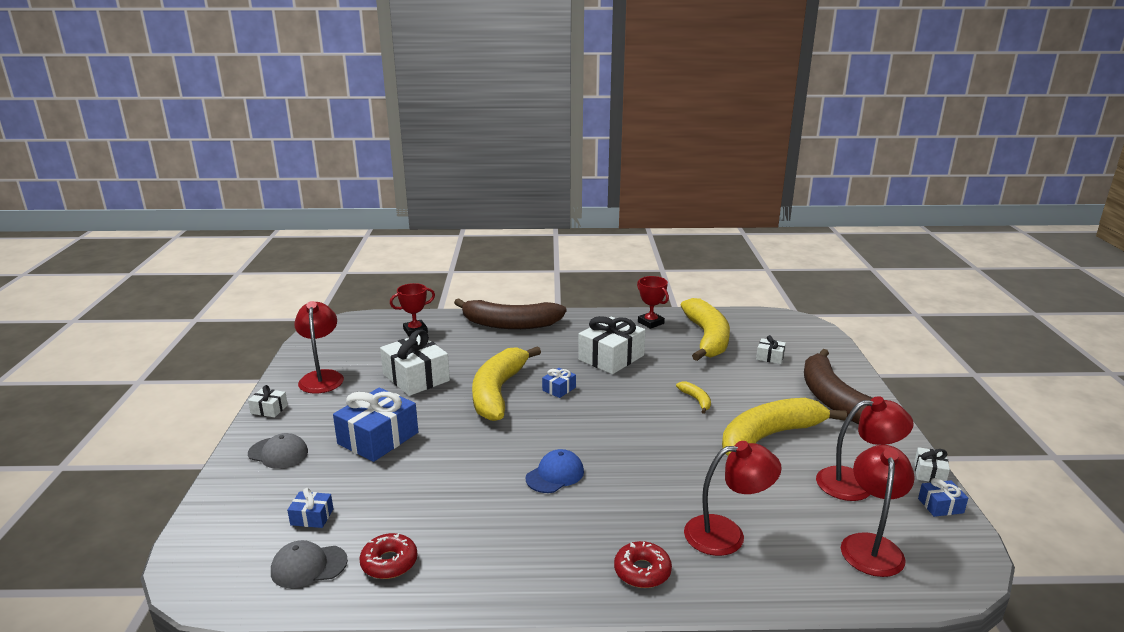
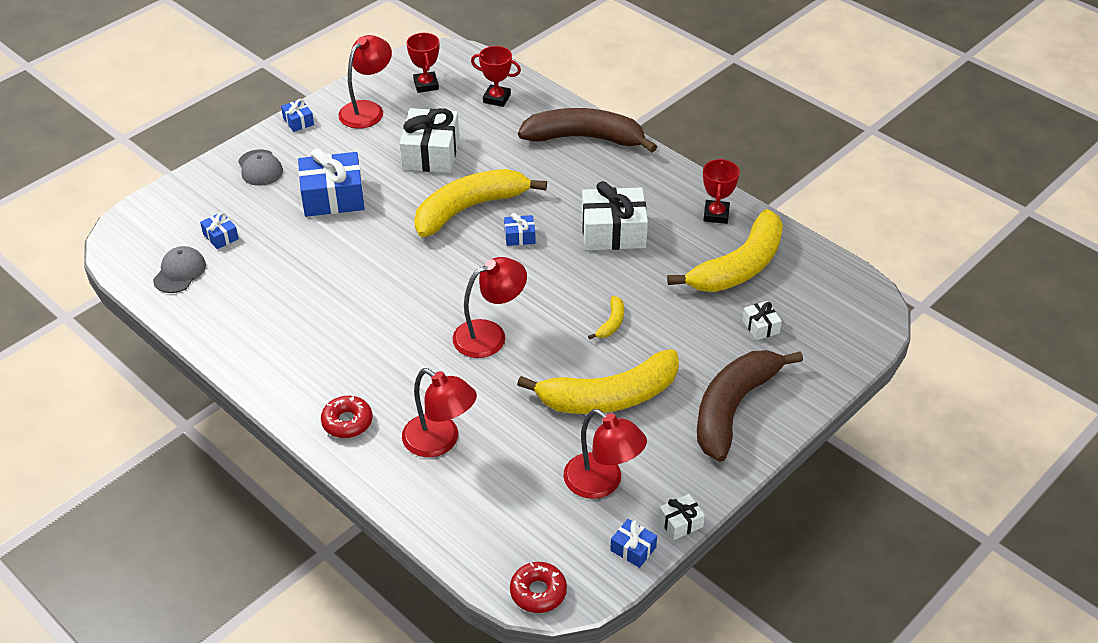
camera: 45 degrees right, 20 degrees up
(269, 409) = (298, 121): white gift -> blue gift
(308, 566) = (179, 272): grey cap -> grey cap turned 75 degrees clockwise
(348, 345) = (426, 85): none -> red trophy
(389, 562) = (221, 302): red donut -> red donut (538, 592)
(510, 324) = (584, 138): brown banana -> brown banana turned 135 degrees clockwise
(555, 475) = (401, 312): blue cap -> none
(769, 437) = (609, 397): yellow banana -> yellow banana turned 150 degrees clockwise
(871, 545) = (522, 528): red lamp -> red lamp (490, 335)

